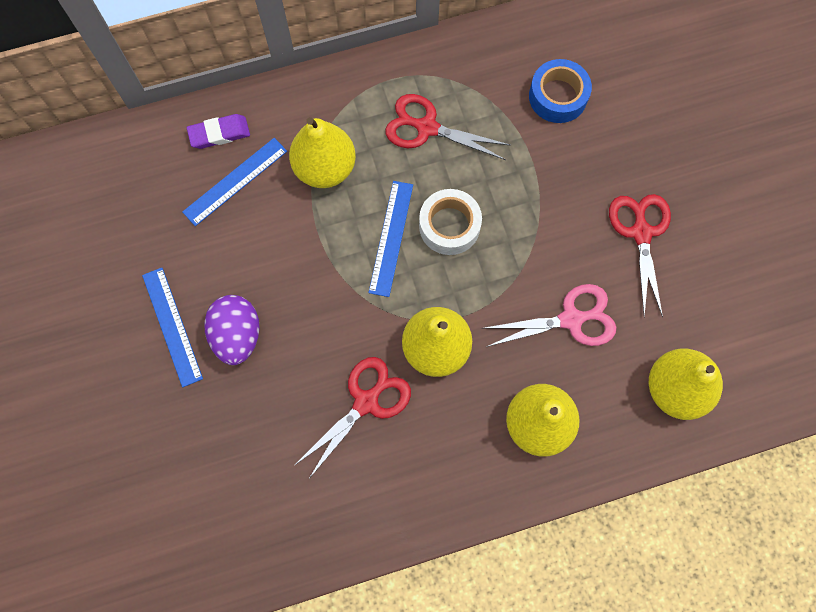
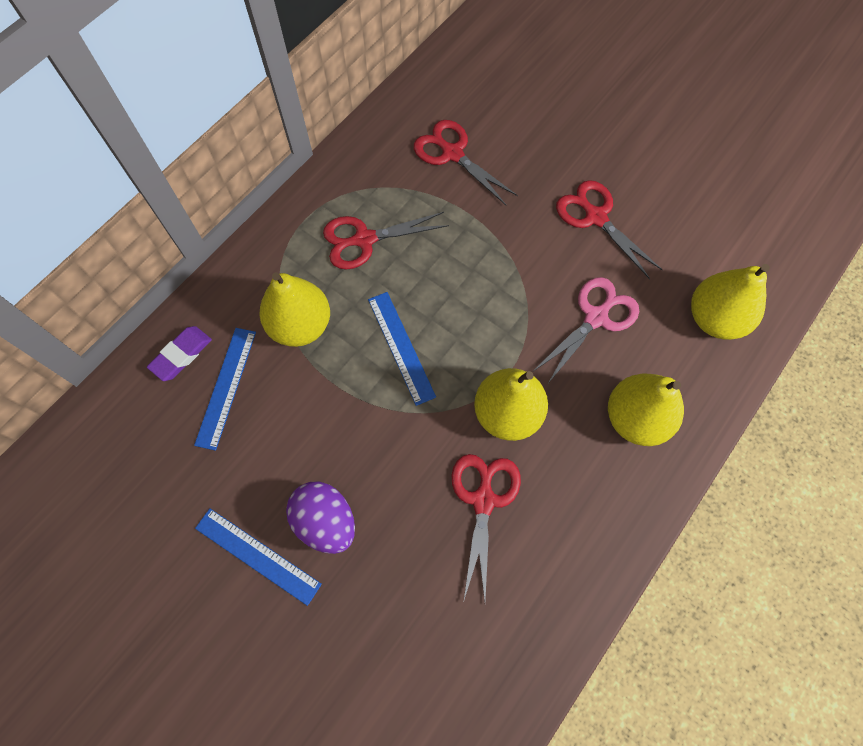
camera: 35 degrees left, 5 degrees down
(449, 226) = (442, 306): white tape -> none
(558, 96) = (452, 153): blue tape -> red scissors

